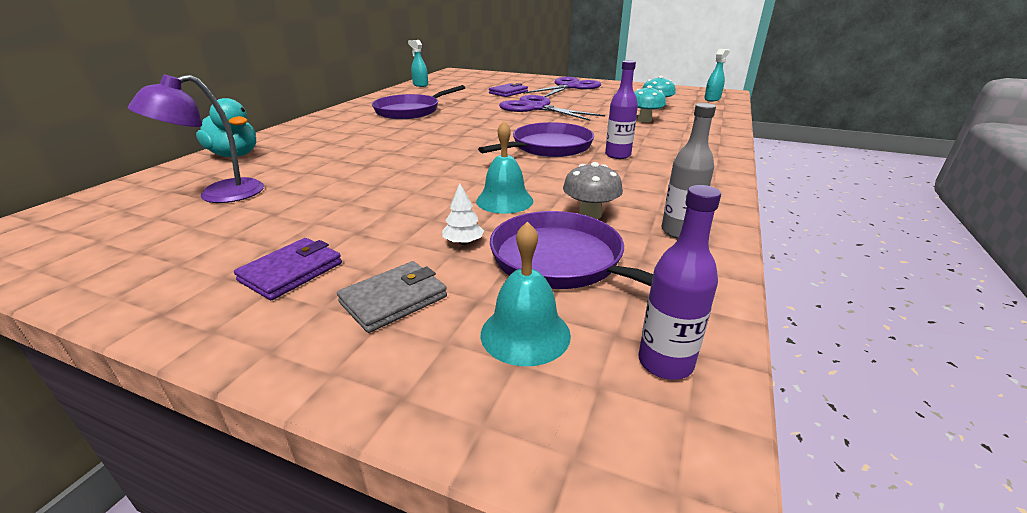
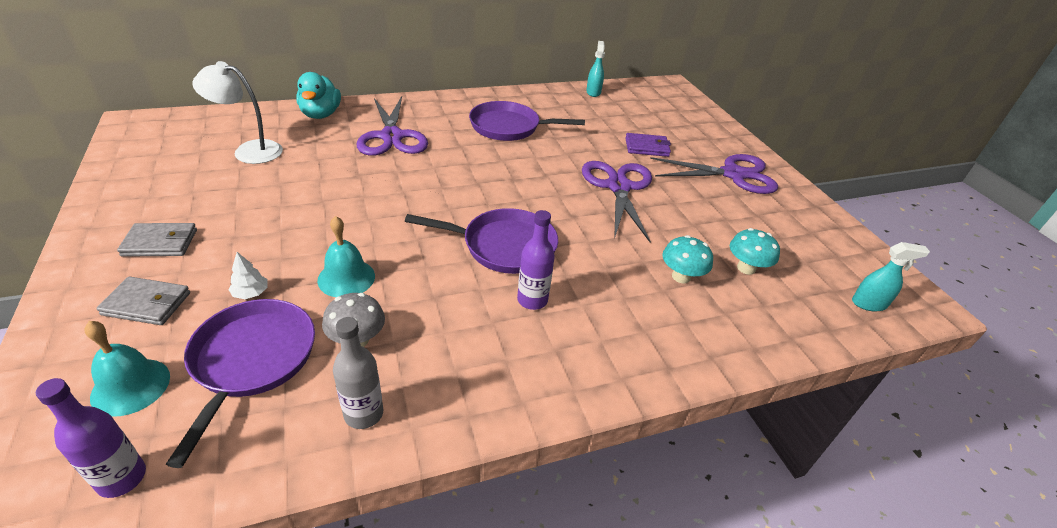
camera: 45 degrees right, 10 degrees up
(218, 195) = (249, 150): purple lamp -> white lamp
(291, 272) = (160, 243): purple wallet -> grey wallet
(337, 142) = (391, 137): none -> purple scissors

